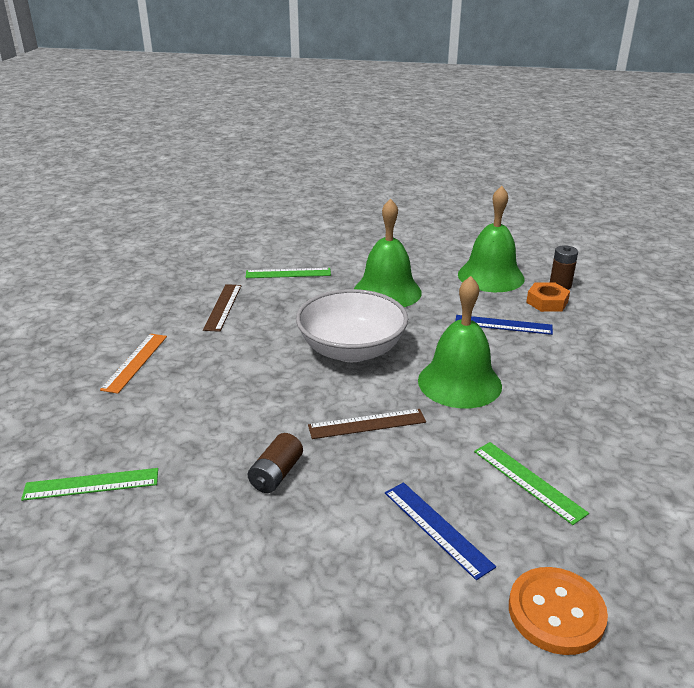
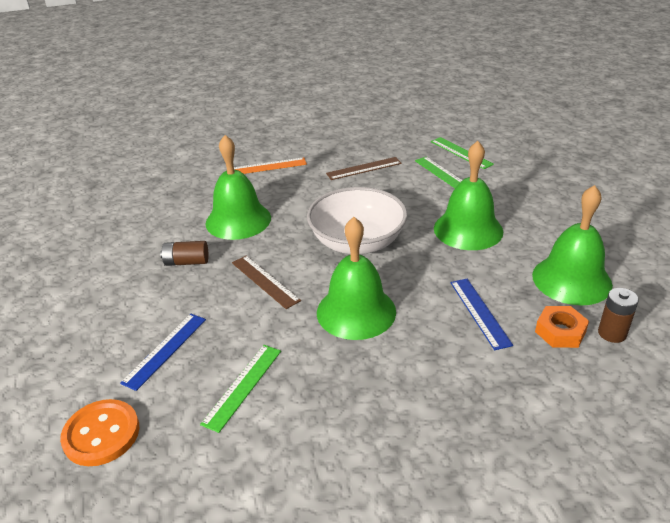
camera: 65 degrees right, 5 degrees up
(91, 484) = (145, 203): green ruler -> green ruler (461, 153)
(228, 413) = (238, 220): none -> green bell

